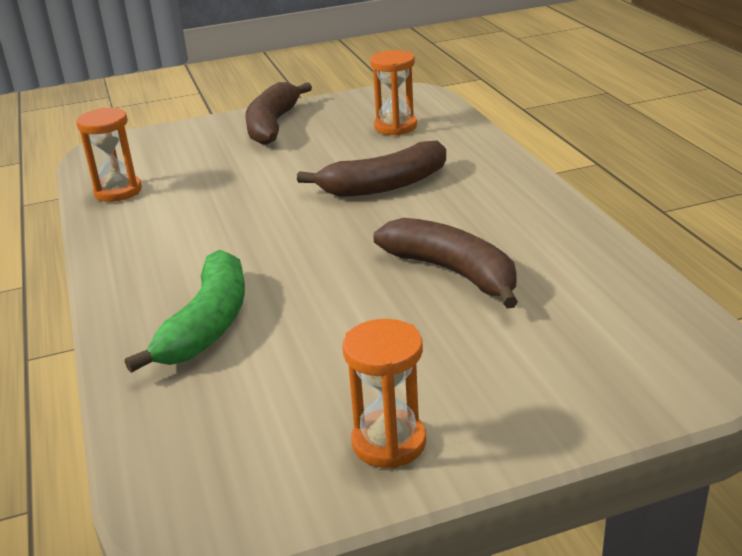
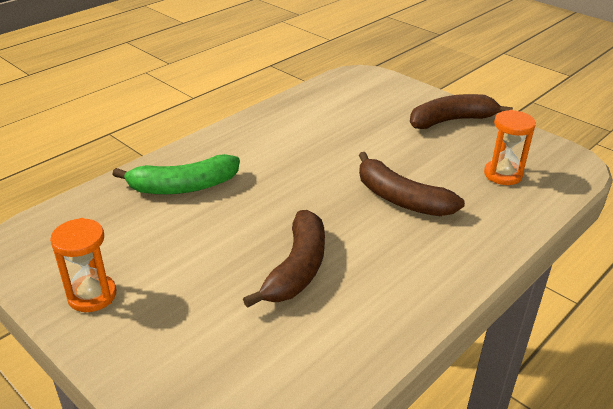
camera: 60 degrees right, 5 degrees up
(118, 191) = (312, 100): orange hourglass -> none

